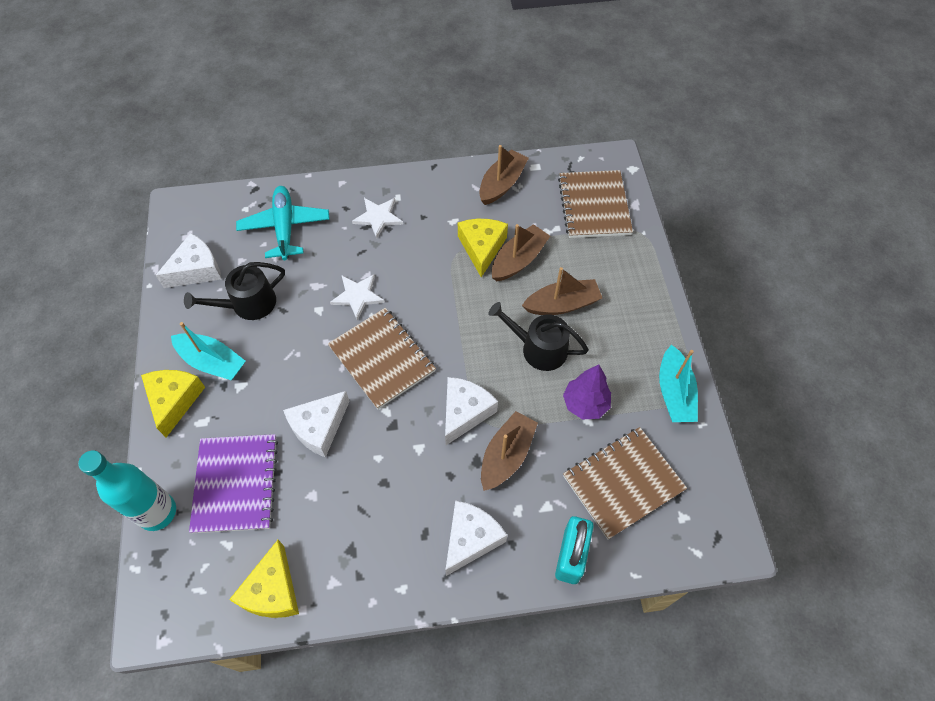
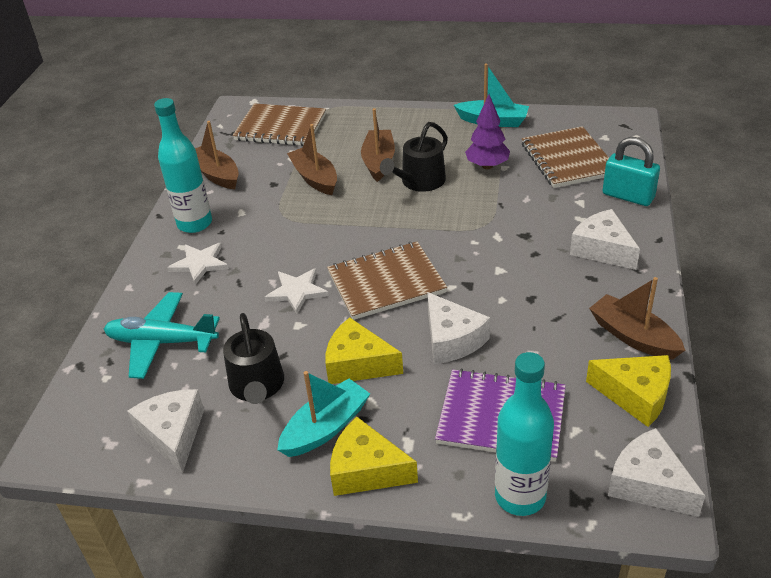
camera: 70 degrees left, 20 degrees down
(429, 194) = (195, 224): none -> turquoise bottle
(464, 412) = (470, 235): white cheese -> white cheese (648, 484)
(481, 248) = (287, 198): yellow cheese -> yellow cheese (358, 364)
(506, 455) = (524, 216): brown boat -> brown boat (633, 336)

